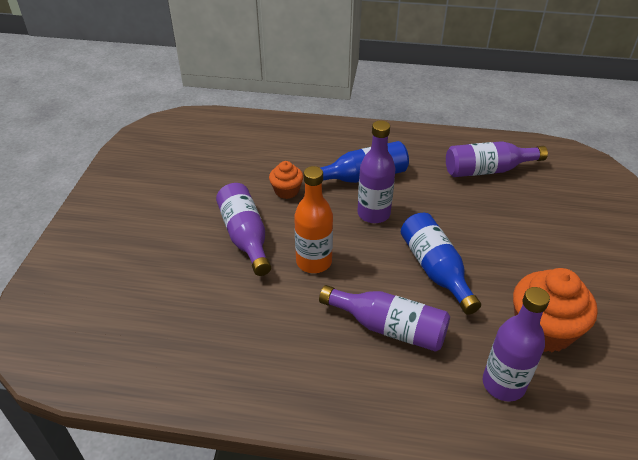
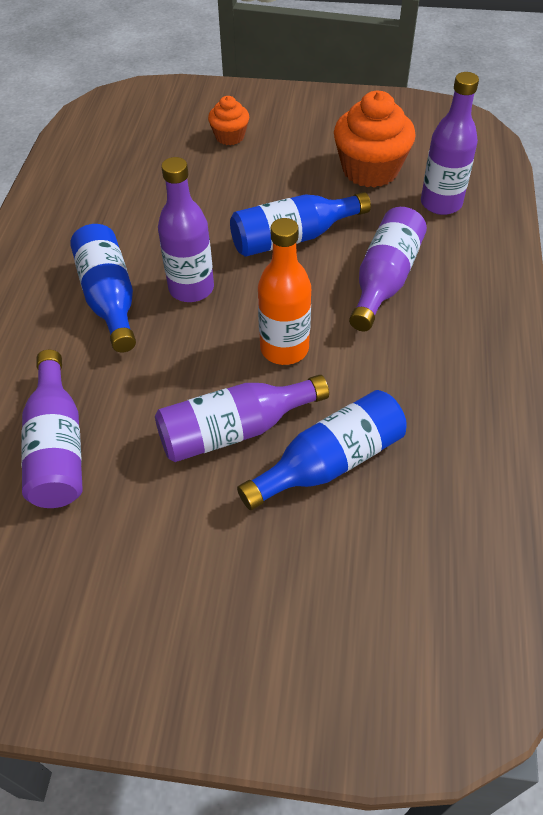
camera: 90 degrees left, 10 degrees up
(211, 282) = (330, 462): none -> blue bottle
(286, 191) = (131, 386): orange cupcake -> orange cupcake (230, 136)
(487, 170) = (113, 179): purple bottle -> purple bottle (57, 447)

